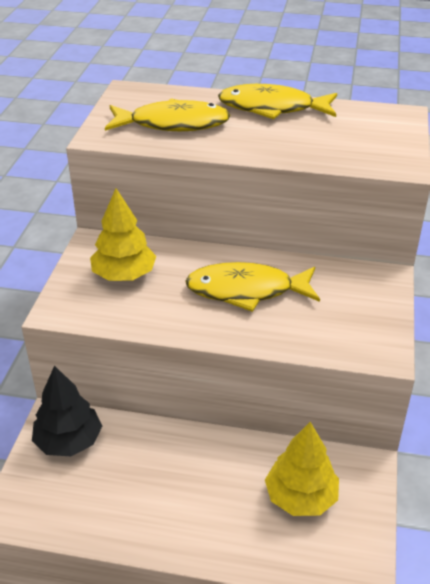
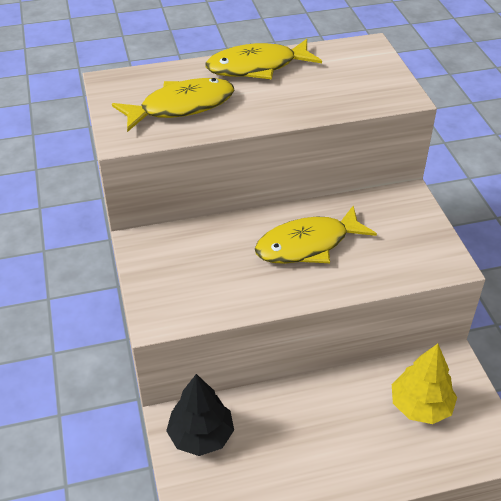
camera: 25 degrees left, 5 degrees up
(124, 275) = (191, 265): yellow tree -> none

